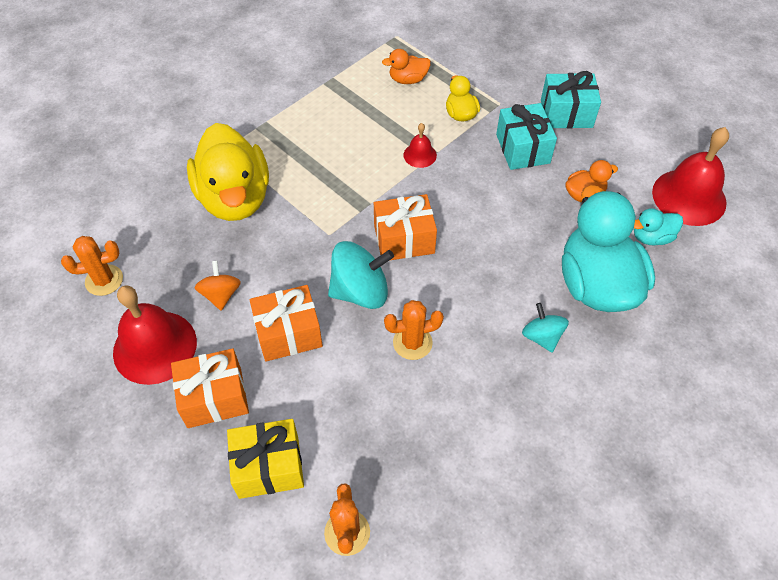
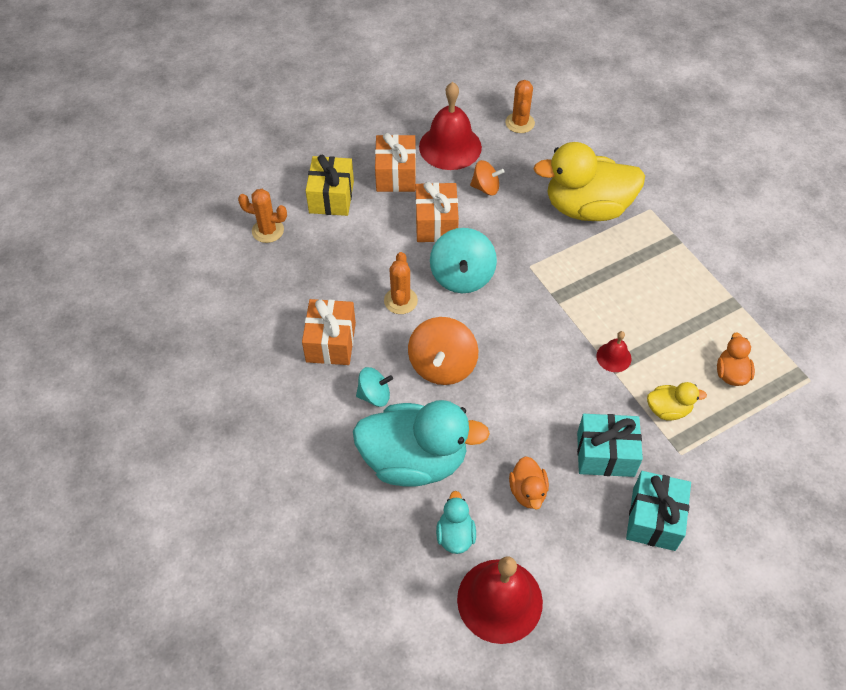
camera: 105 degrees right, 0 degrees up
(404, 239) = (509, 319): orange gift -> orange gift (331, 342)
(481, 285) = (442, 365): none -> orange spinning top

